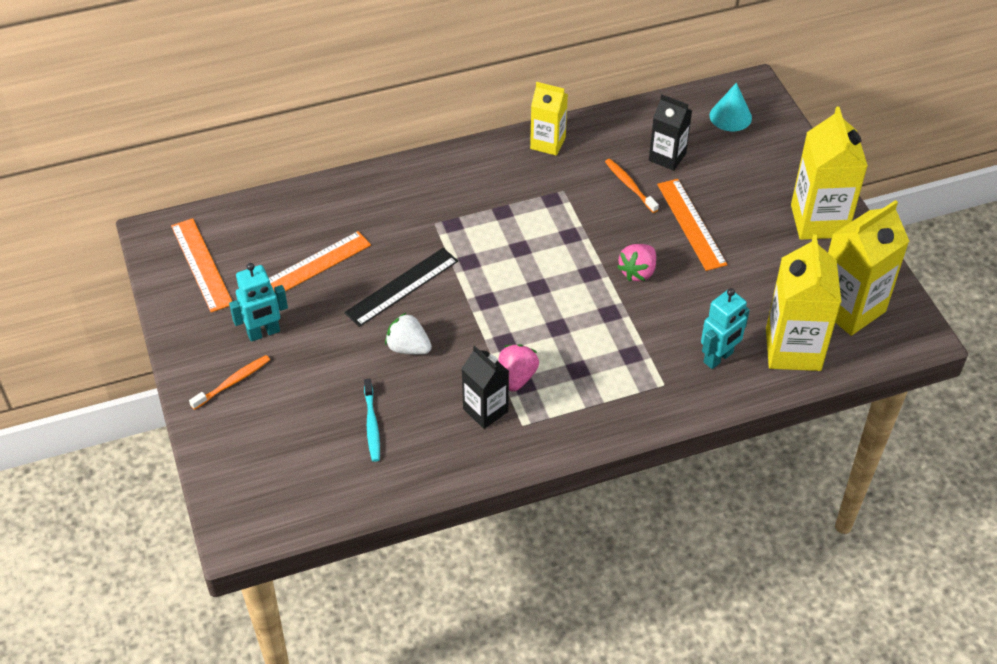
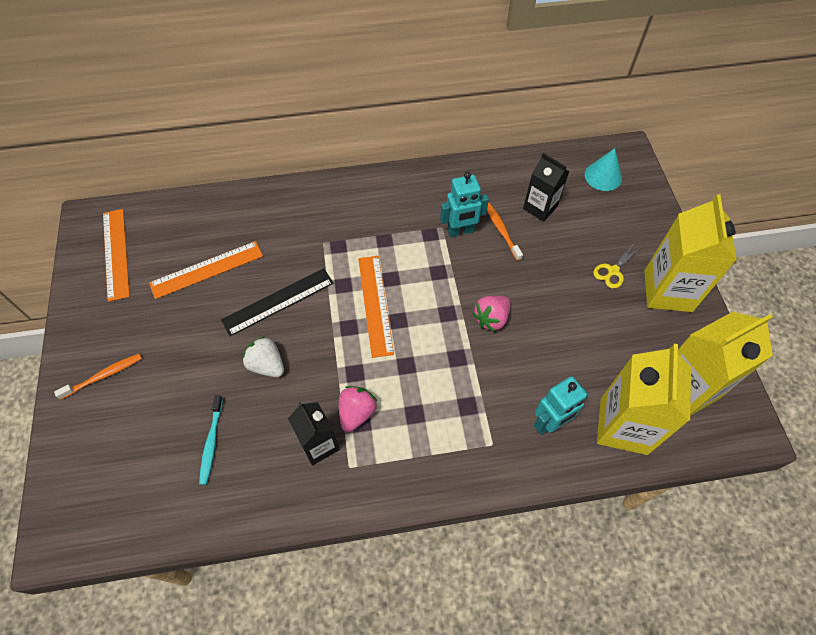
camera: 10 degrees right, 10 degrees up
(263, 333) = (146, 329): turquoise robot -> turquoise robot (460, 231)
(548, 143) = (438, 180): yellow carton -> none
(691, 224) = (549, 276): orange ruler -> orange ruler (375, 304)
(758, 209) = (613, 271): none -> yellow scissors

